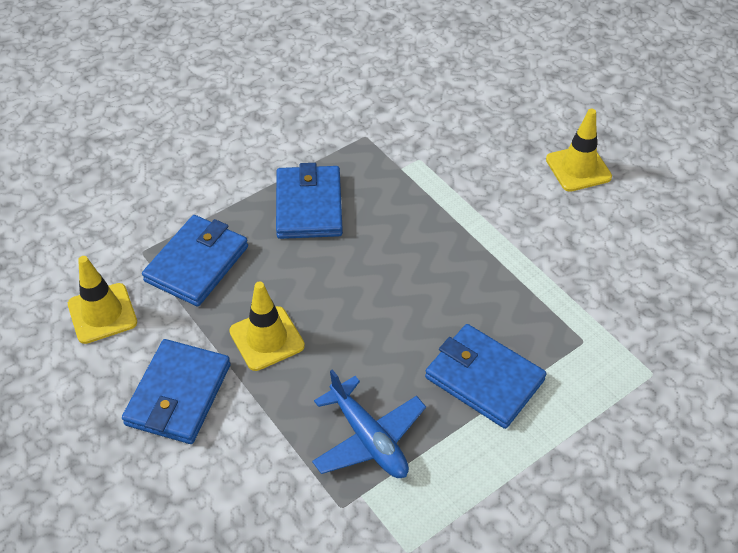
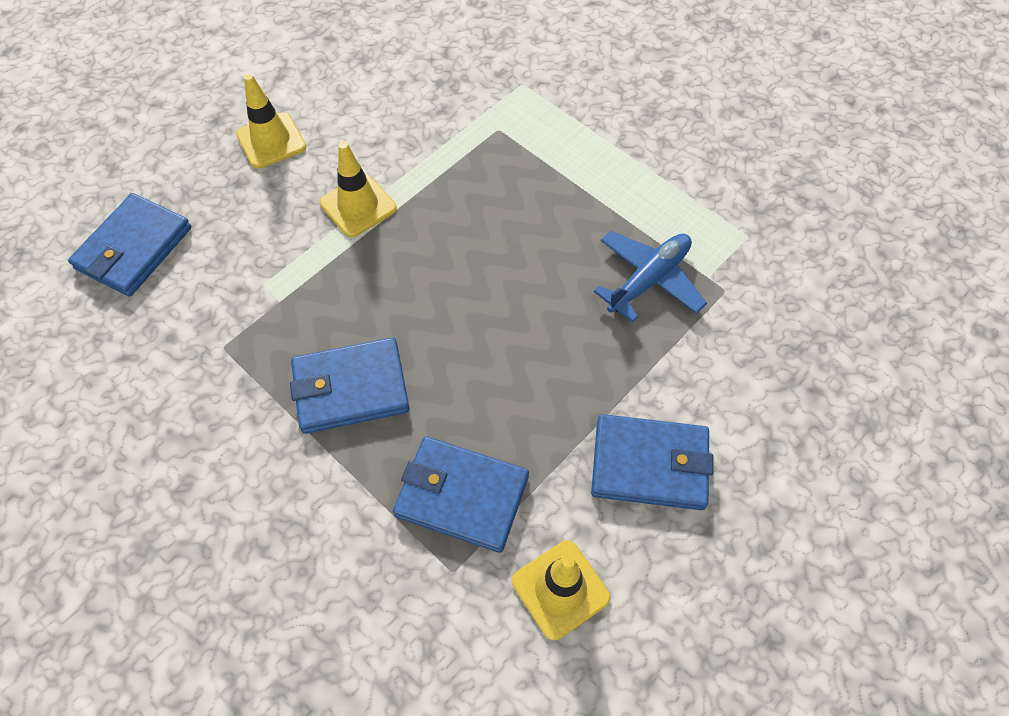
camera: 100 degrees left, 10 degrees up
(267, 338) = (555, 392): yellow traffic cone -> yellow traffic cone (358, 206)
(484, 379) = (558, 198): blue wallet -> blue wallet (134, 248)

